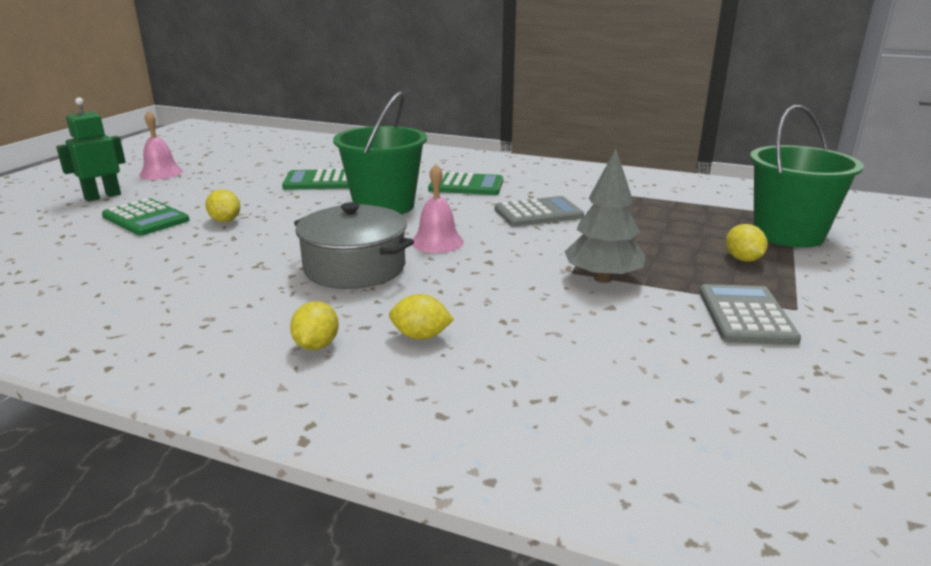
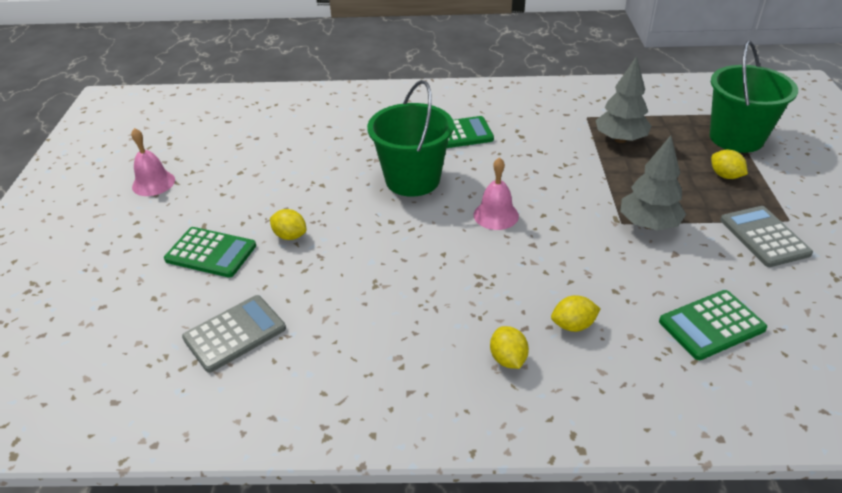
camera: 20 degrees left, 15 degrees up
(102, 196) = (131, 233): green robot -> none
(320, 181) = (324, 158): green calculator -> green calculator (711, 325)
(355, 268) = (458, 265): grey pot -> none
(538, 213) = (545, 157): grey calculator -> grey calculator (235, 333)
(639, 214) = (620, 139): none -> grey tree

